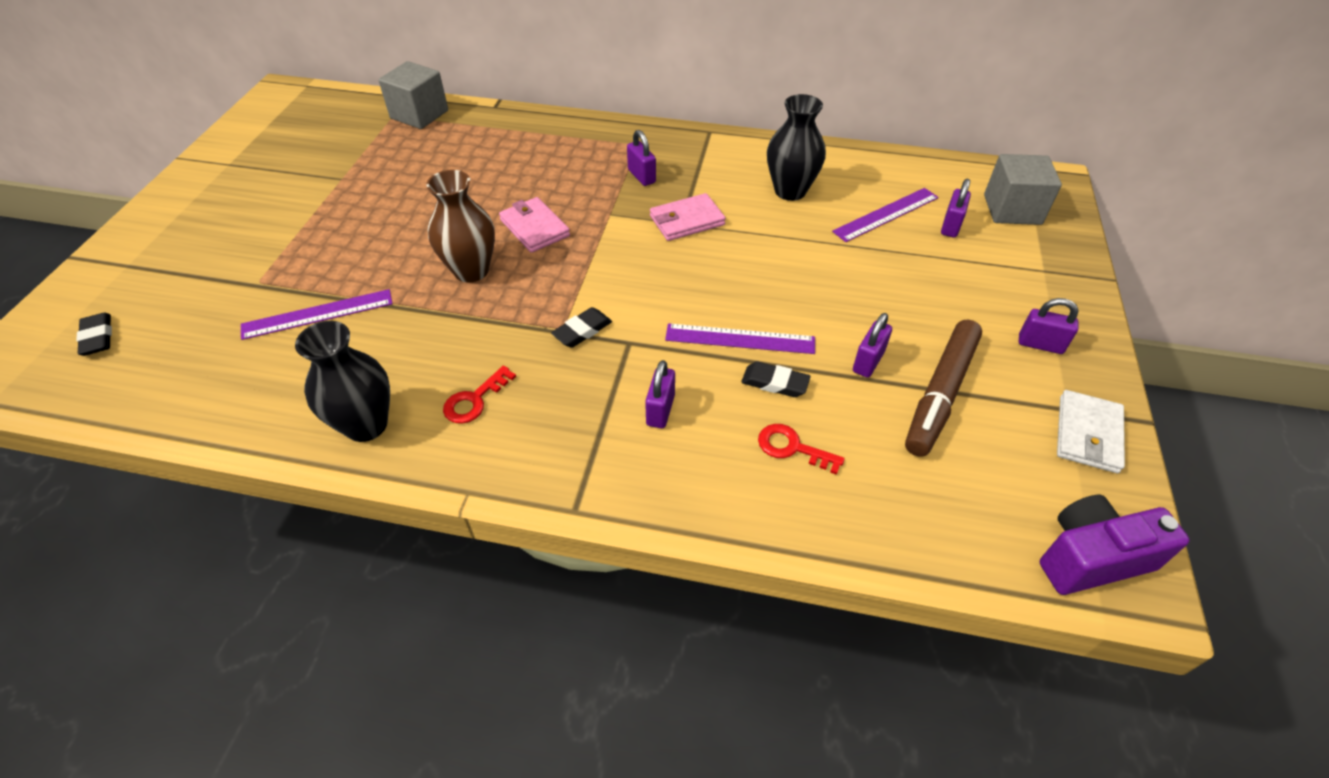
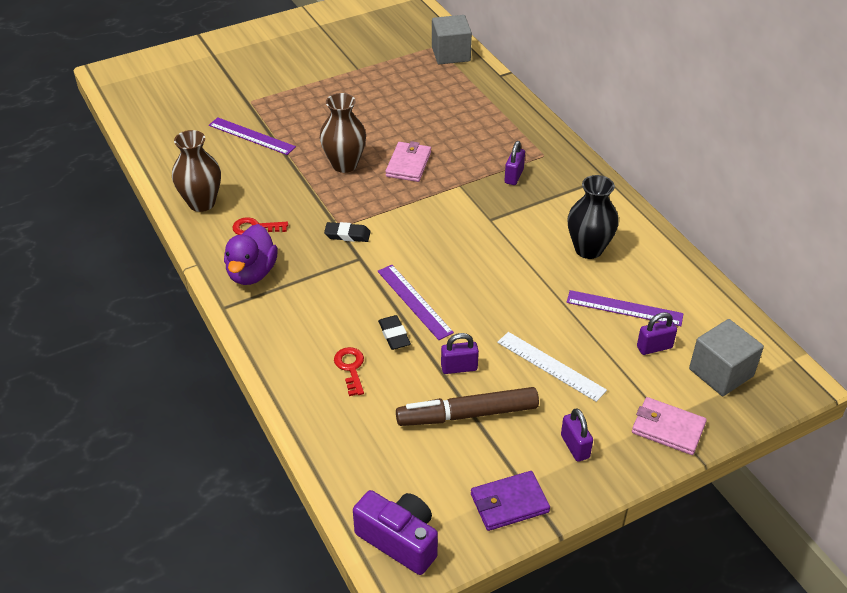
camera: 50 degrees right, 5 degrees down
(98, 337) = (162, 83): black eraser -> none
(366, 425) = (201, 203): black vase -> brown vase
(546, 447) = (252, 273): none -> purple duck
(660, 410) = (322, 300): purple padlock -> none
(687, 220) = (495, 220): pink wallet -> pink wallet (668, 428)
(920, 299) = (550, 366): none -> white ruler
(1087, 434) = (509, 503): white wallet -> purple wallet

